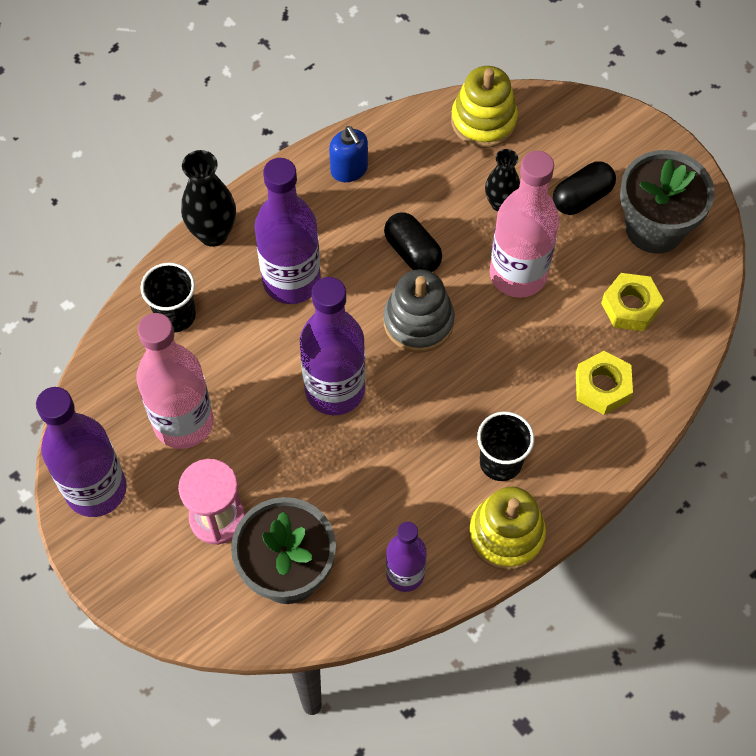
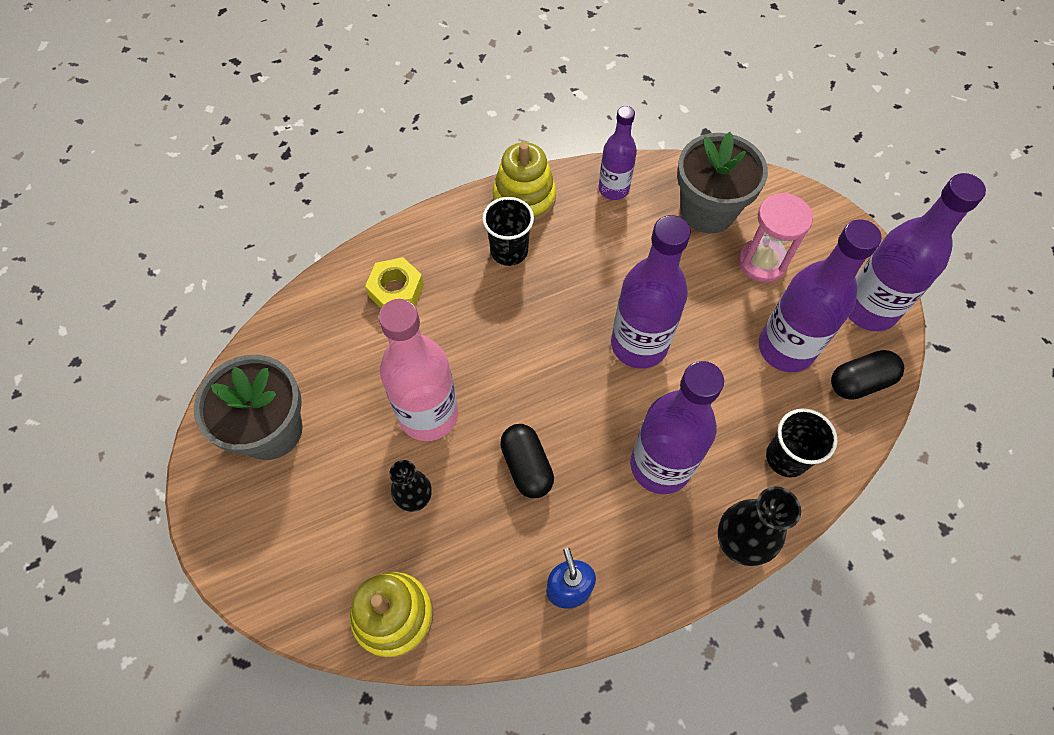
camera: 165 degrees left, 0 degrees up
(183, 422) = (786, 348): pink bottle -> purple bottle
(418, 321) = (542, 390): grey stacking toy -> none
(582, 197) = (327, 484): black capsule -> black capsule (860, 382)
(630, 307) = (336, 355): yellow nut -> none

